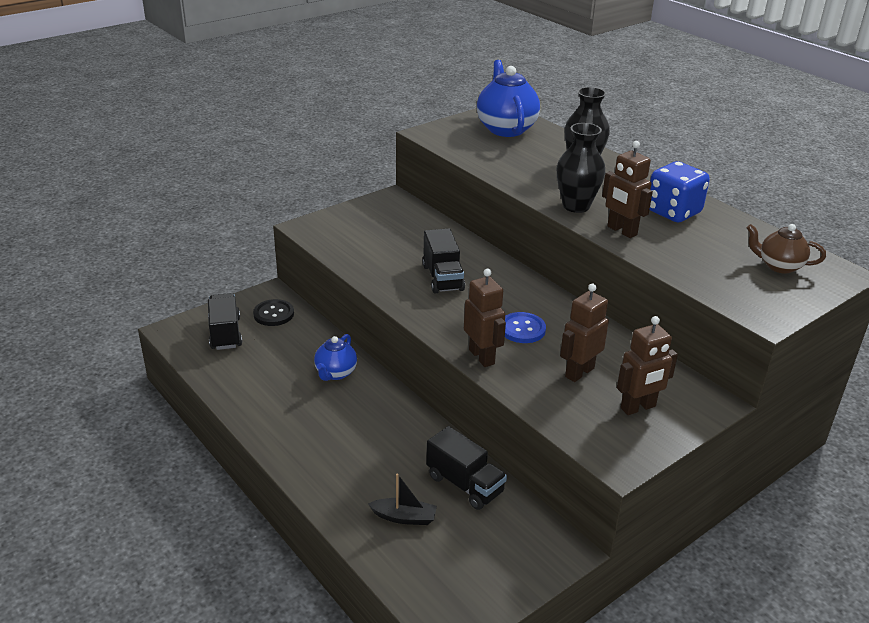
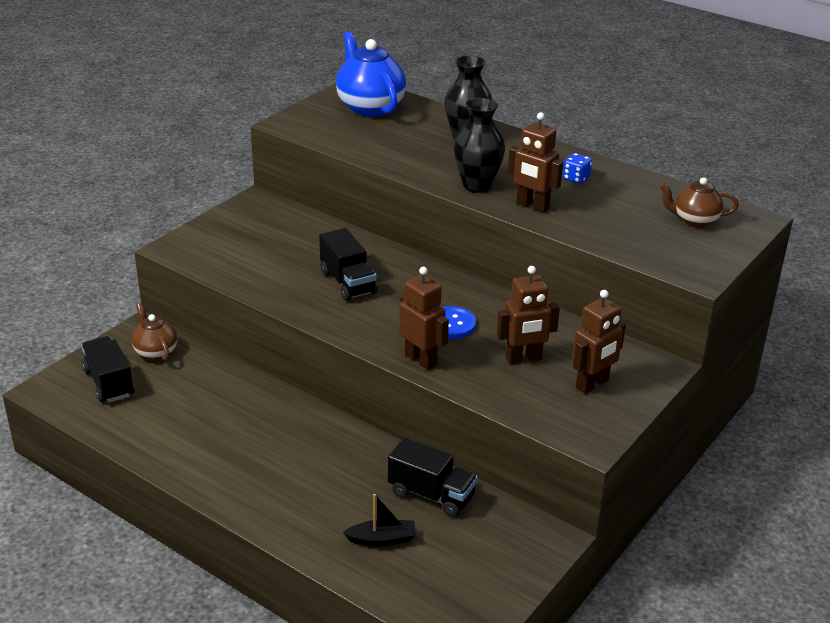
camera: 15 degrees left, 0 degrees up
(273, 314) = (155, 352): black button -> brown teapot
(335, 373) = (252, 405): blue teapot -> none
(579, 372) = (523, 359): brown robot -> brown robot turned 135 degrees counterclockwise
(673, 212) = (576, 178): blue dice -> blue dice, size x0.48

